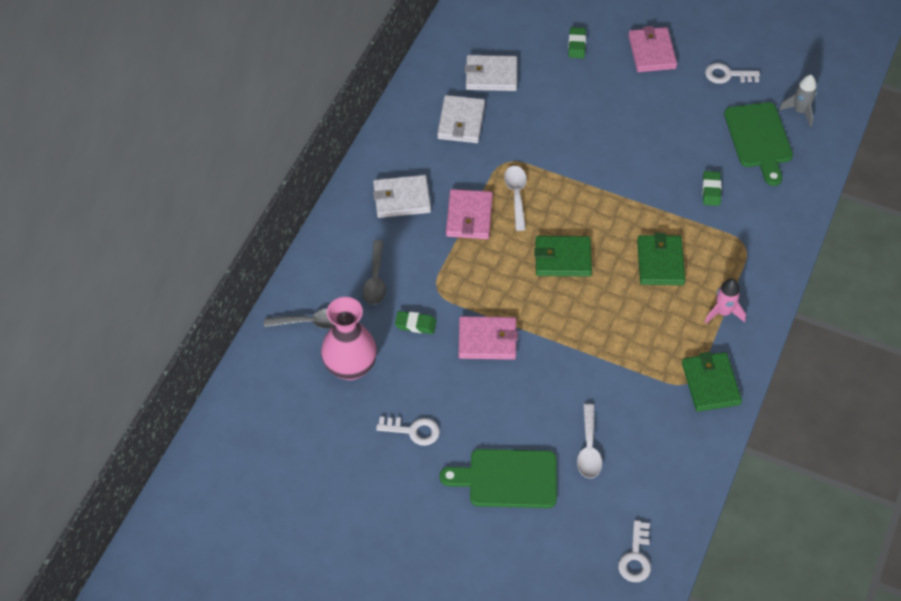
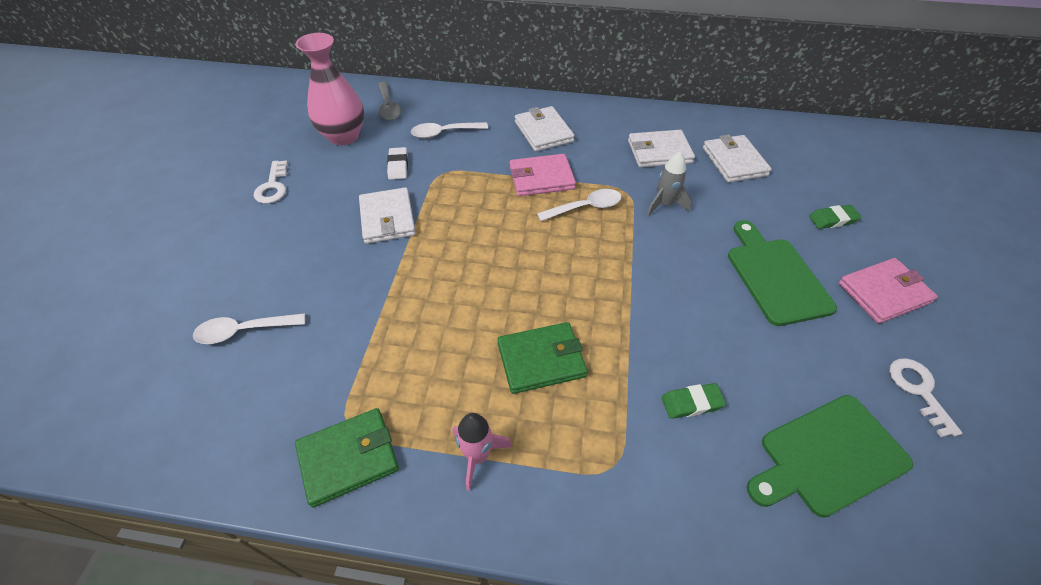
camera: 75 degrees right, 5 degrees down
(375, 279) = (444, 133): grey spoon -> white spoon
(415, 324) = (398, 166): green eraser -> white eraser
(487, 340) = (387, 218): pink wallet -> white wallet
(507, 479) = (209, 265): green cutting board -> green cutting board (775, 276)
(563, 258) = (513, 260): green wallet -> none
(635, 557) = (75, 408): white key -> none
(800, 111) = (931, 516): grey rocket -> grey rocket (664, 204)

